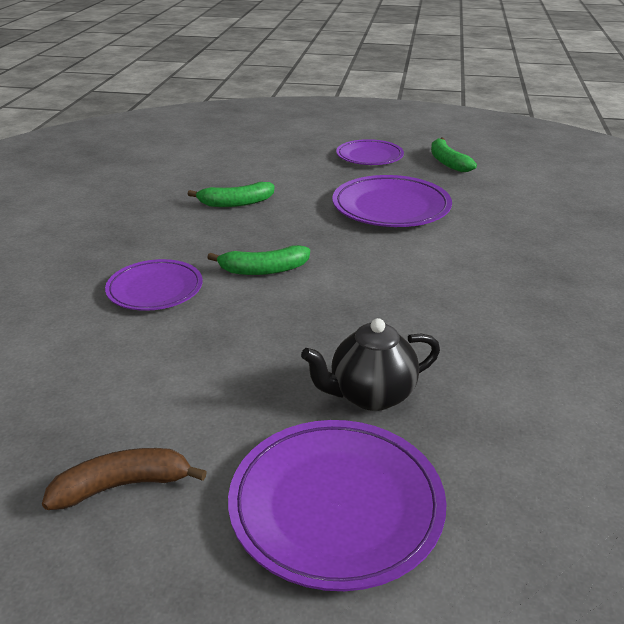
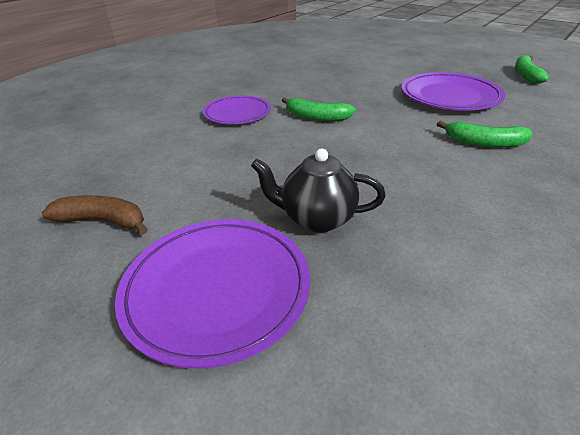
camera: 30 degrees right, 5 degrees up
(236, 203) = (335, 75): green banana -> green banana (484, 143)
(369, 156) = (460, 62): purple plate -> none

